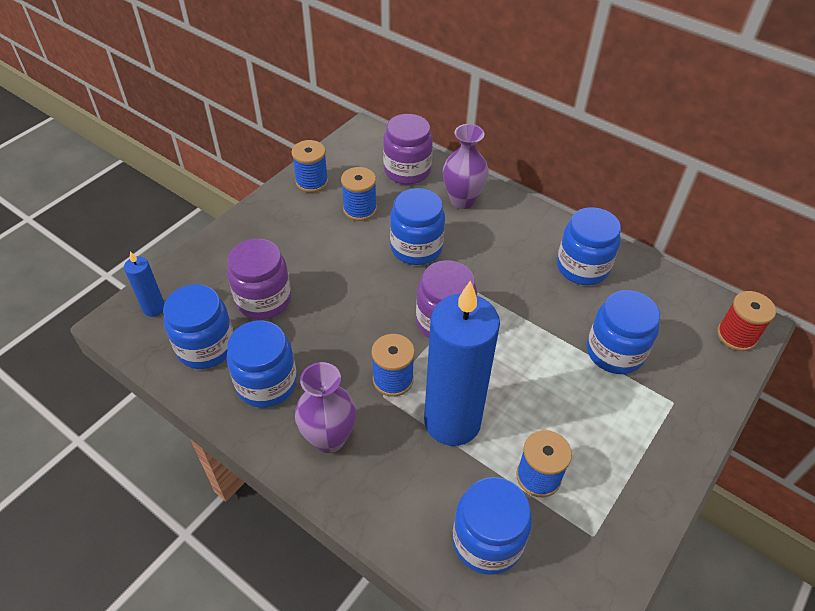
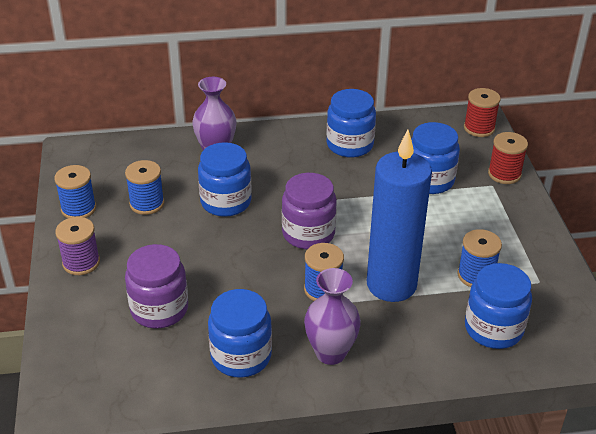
camera: 45 degrees left, 10 degrees down
(154, 308) = (74, 378): blue candle -> none
(206, 347) = (159, 369): blue jar -> none
(262, 225) = (81, 263): none -> purple spool
(407, 171) = (146, 156): purple jar -> none
(702, 400) = (504, 174): none -> red spool

